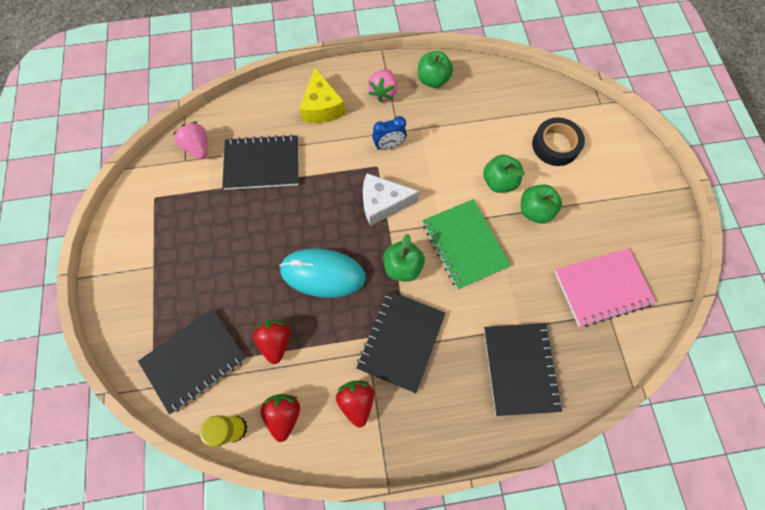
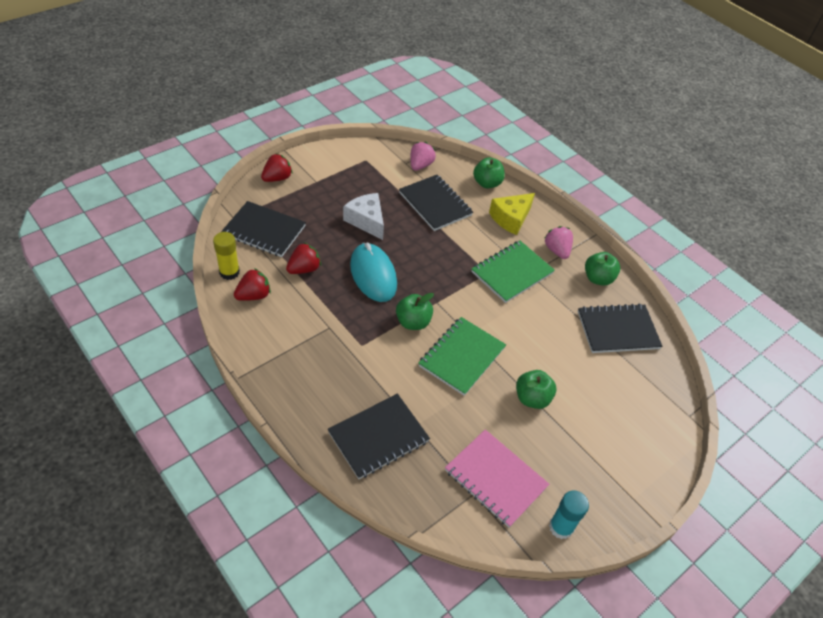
camera: 55 degrees right, 20 degrees down
(357, 401) = (287, 335): red strawberry -> red strawberry (277, 178)
(382, 203) = (457, 288): white cheese -> white cheese (366, 221)
(383, 92) = (557, 250): pink strawberry -> pink strawberry turned 90 degrees clockwise
(389, 145) = (512, 273): blue clock -> green notebook
(401, 340) = (351, 344): black notebook -> black notebook (617, 330)
(499, 182) = (539, 361): green apple -> green apple (487, 183)
(555, 145) = (611, 392): black tape -> none
(664, 261) = (561, 527): none -> turquoise glue stick

